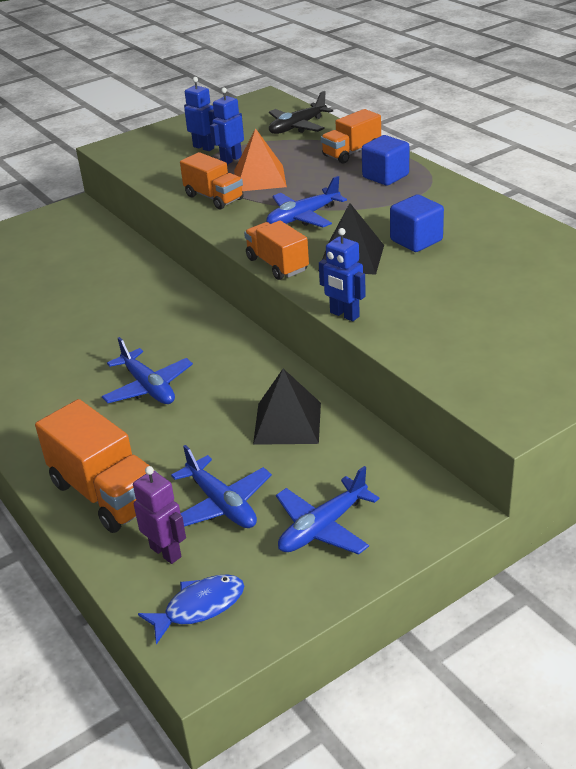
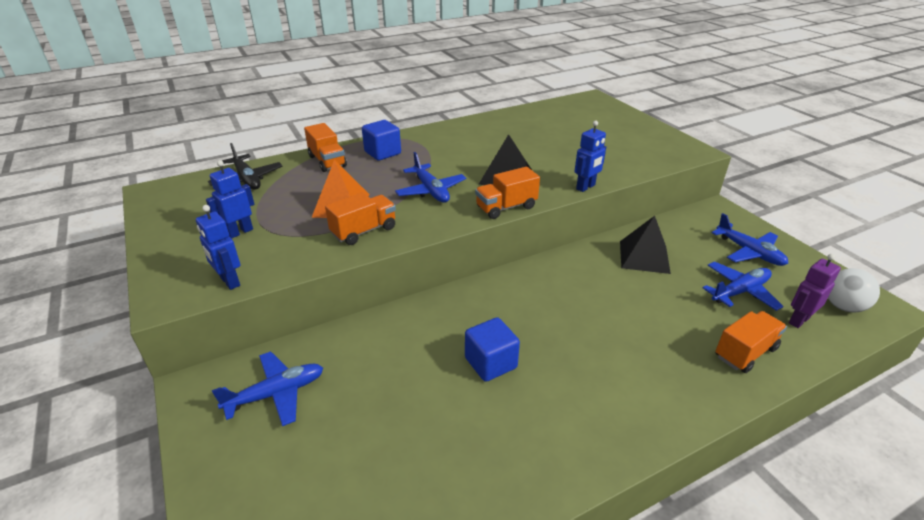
camera: 85 degrees left, 0 degrees up
(106, 494) = (745, 352): orange truck -> orange truck, size x0.66
(148, 387) = (598, 325): blue plane -> blue plane (276, 393)
(199, 607) = (843, 306): blue fish -> white ball
(231, 160) = (286, 218): blue robot -> blue robot (229, 281)
(416, 240) = (490, 153): blue cube -> blue cube (490, 363)

